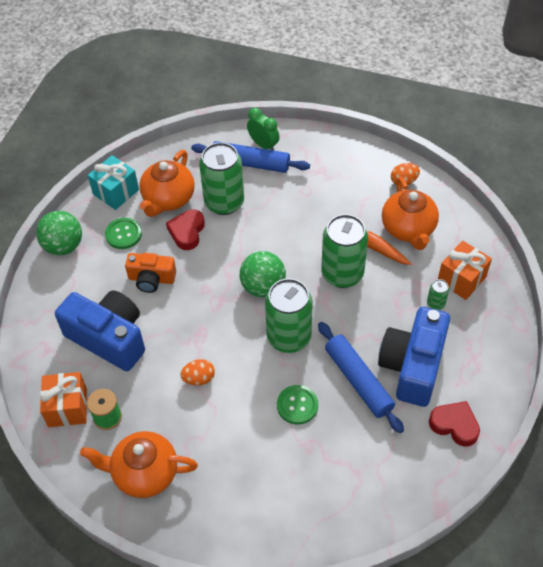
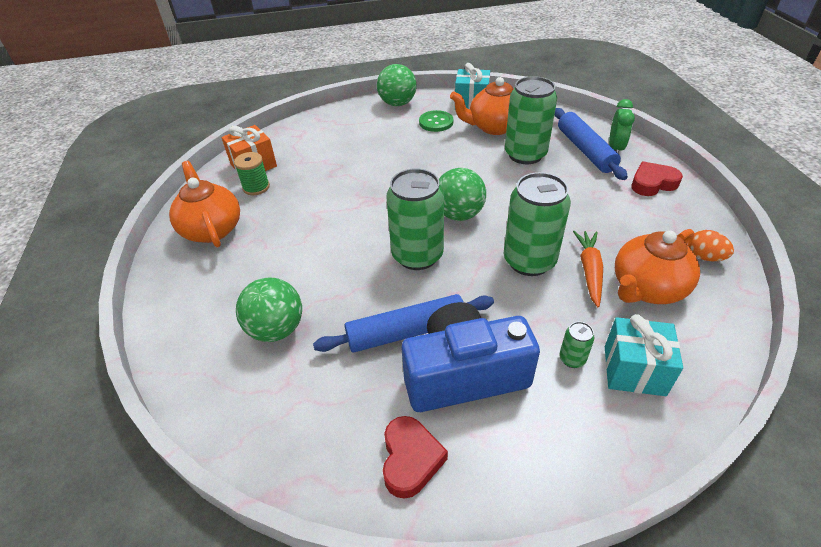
camera: 60 degrees right, 10 degrees down
(109, 338) = (331, 157): blue camera -> none
(151, 279) = (406, 152): orange camera -> none
(187, 232) = (472, 149): red heart -> red heart (652, 183)
(199, 378) = (327, 219): orange egg -> none
(297, 405) = (342, 296): green button -> none
(303, 462) = (276, 329): none -> green ball
(358, 380) = (406, 332): blue rolling pin -> blue rolling pin turned 45 degrees clockwise
(461, 279) = (634, 370): orange gift -> turquoise gift

